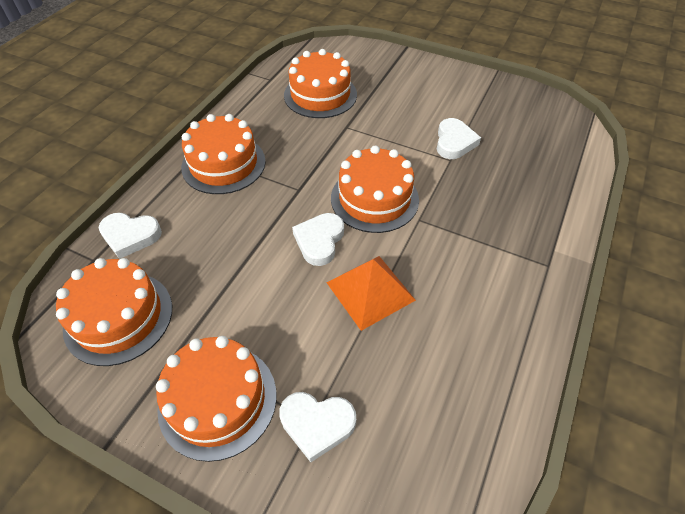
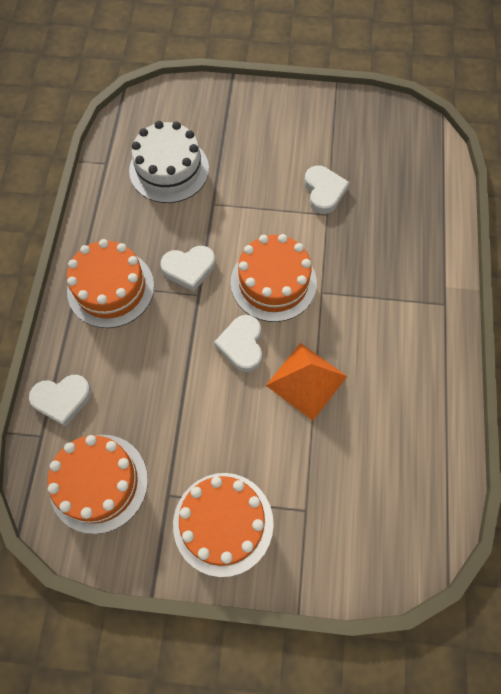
camera: 20 degrees left, 15 degrees up
(317, 424) = (310, 513): white heart -> white heart (189, 268)
(320, 95) = (169, 169): orange cake -> white cake

